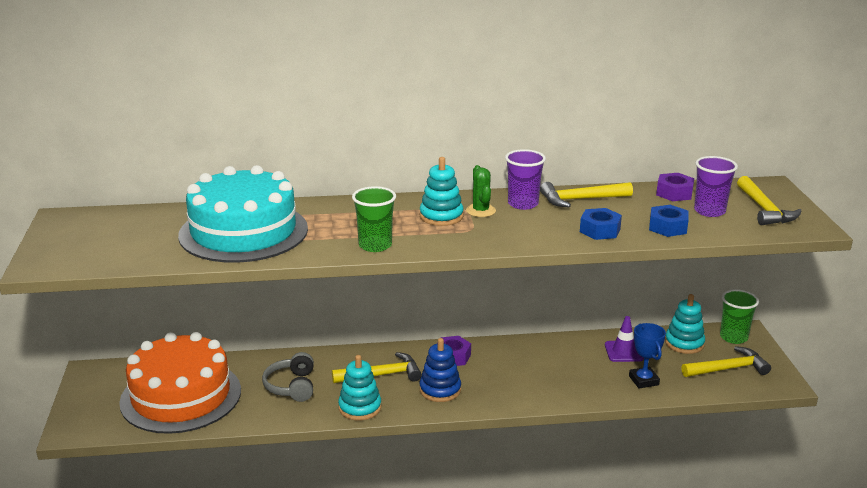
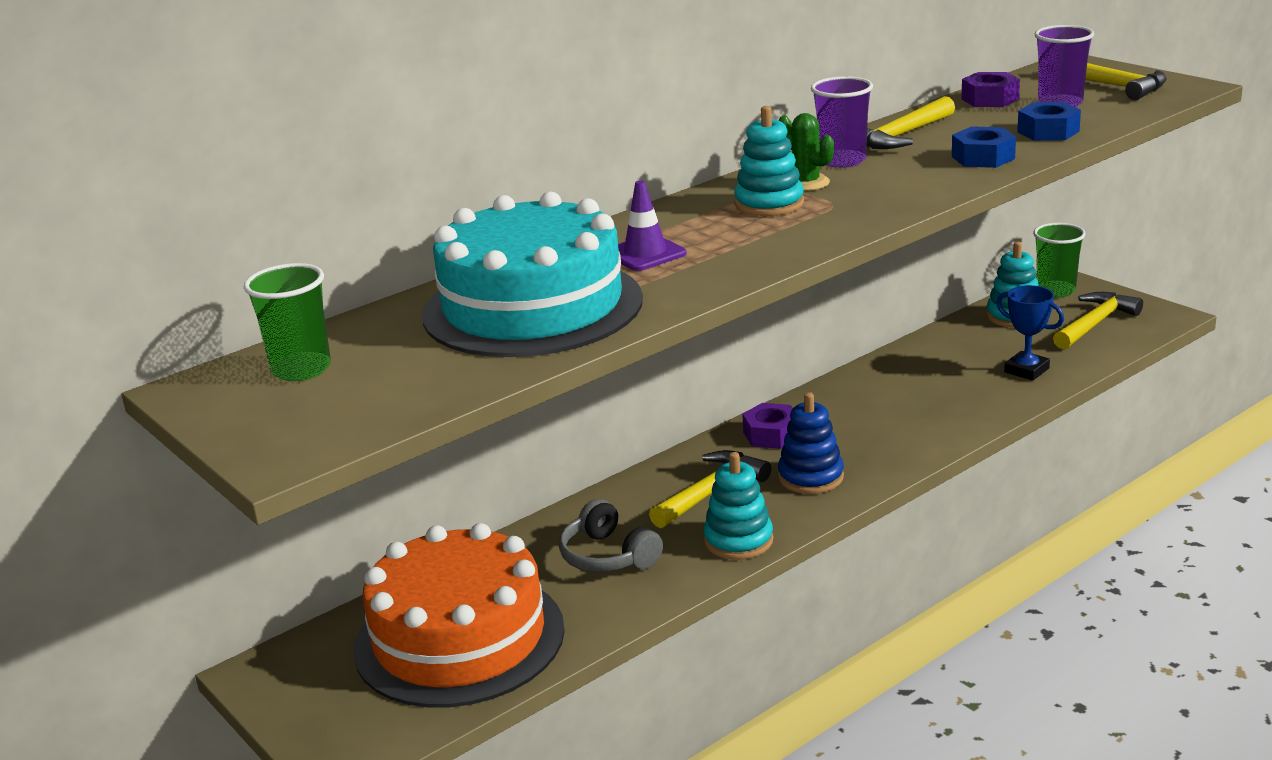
camera: 30 degrees left, 0 degrees up
(375, 245) = (748, 260): green cup -> green cup (301, 369)
(623, 351) = (962, 350): purple traffic cone -> purple traffic cone (645, 254)

